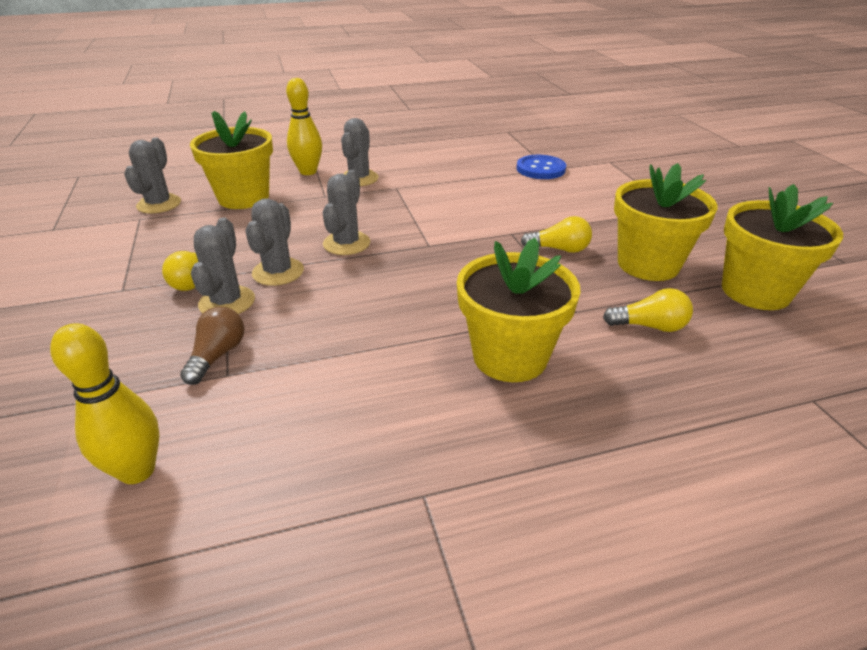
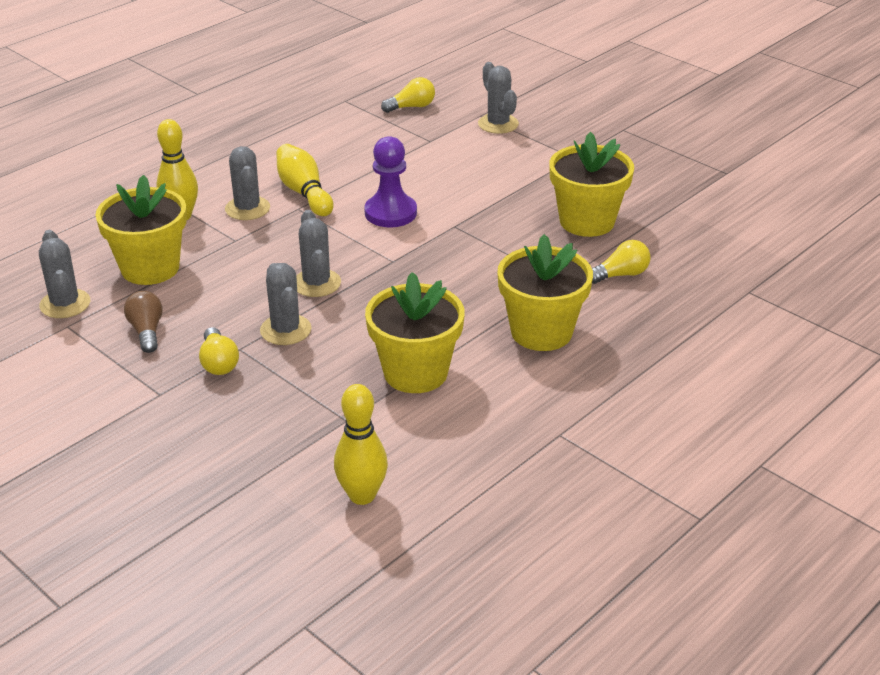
camera: 30 degrees left, 0 degrees up
(217, 355) = (321, 410): brown light bulb -> brown light bulb (146, 331)
(227, 302) = (273, 370): grey cactus -> grey cactus (498, 124)
(412, 179) = (304, 193): none -> yellow bowling pin
(465, 209) = (390, 213): none -> purple pawn
(540, 169) = (421, 144): blue button -> none
(559, 249) = (507, 229): yellow light bulb -> yellow light bulb (411, 107)
(755, 291) = (677, 220): yellow flower pot -> yellow flower pot (415, 373)

